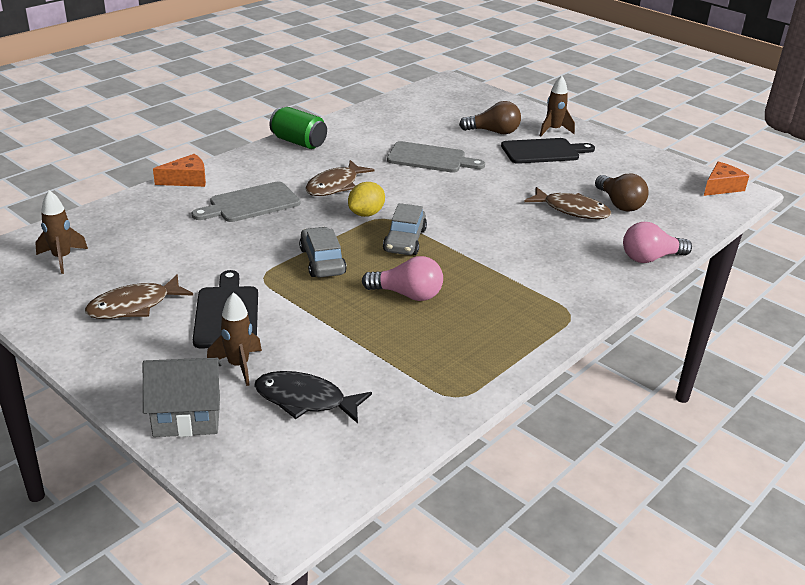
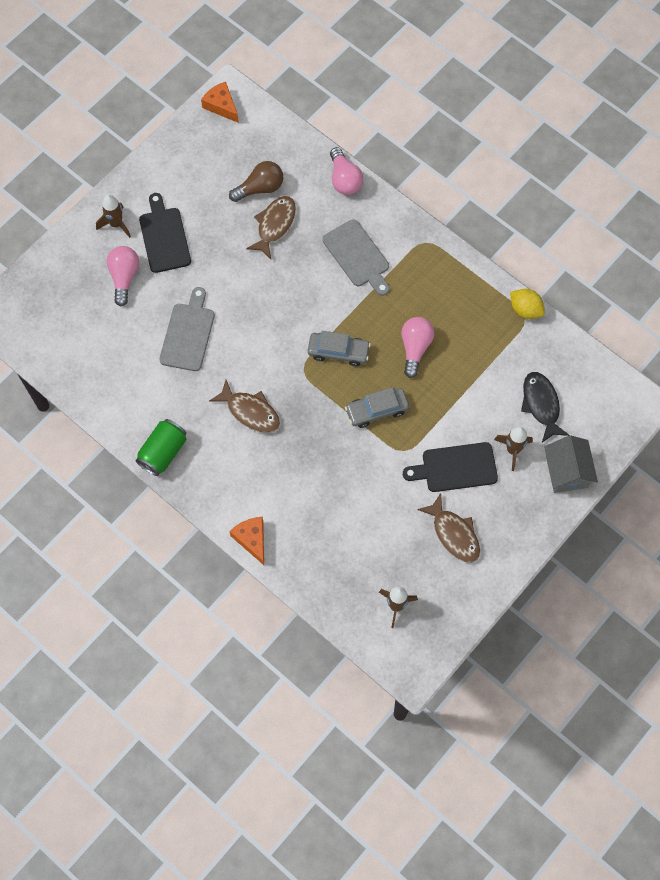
camera: 90 degrees left, 35 degrees up
(250, 204) = (290, 477): grey cutting board -> grey cutting board (358, 256)
(305, 400) = (541, 405): black fish -> black fish turned 150 degrees clockwise
(366, 214) = (298, 383): yellow lemon -> yellow lemon (525, 310)
(493, 132) = (124, 277): brown light bulb -> pink light bulb

